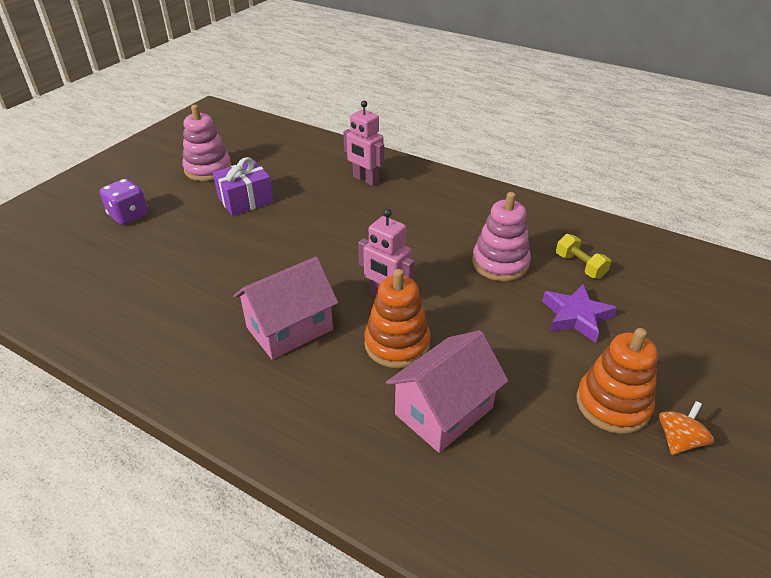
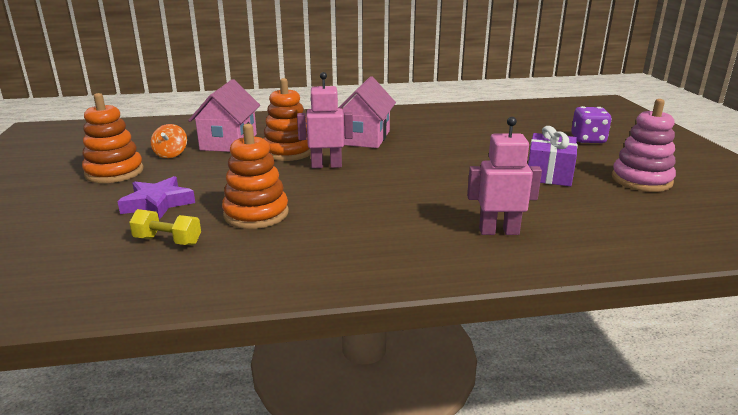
camera: 140 degrees right, 15 degrees down
(500, 263) = (256, 214): pink stacking toy -> orange stacking toy
(678, 440) = (63, 172): orange spinning top -> orange spinning top (171, 154)

